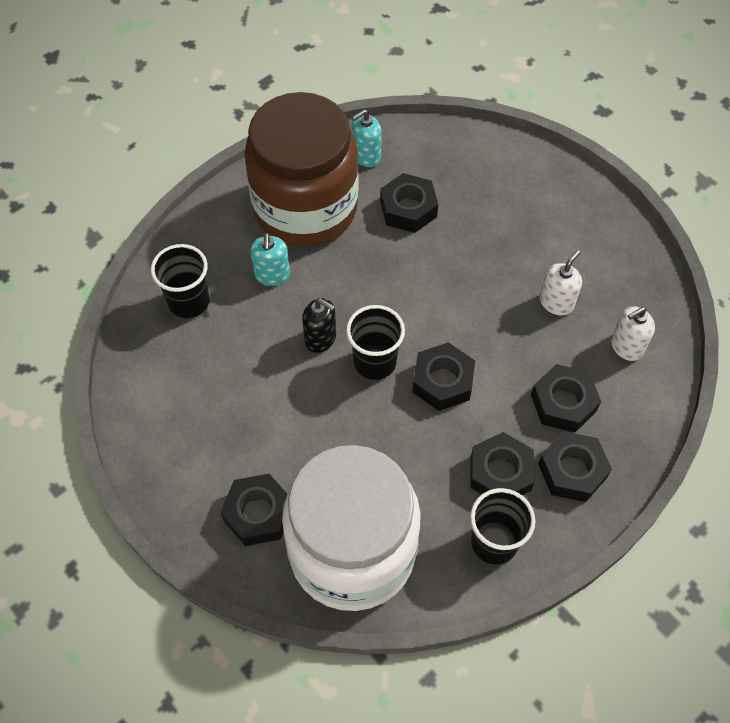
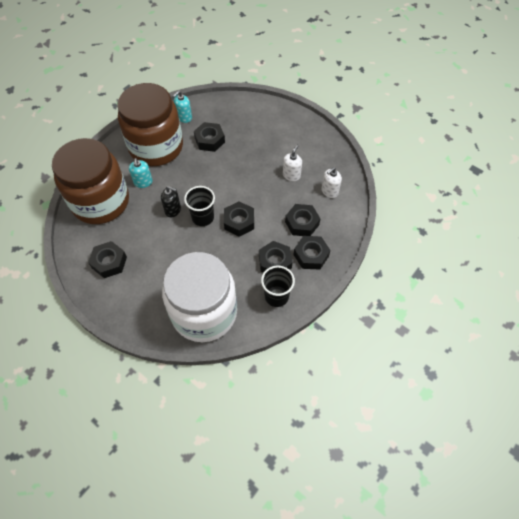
camera: 10 degrees left, 0 degrees up
(189, 302) = (100, 202): black cup -> brown jar
(258, 514) = (152, 302): black nut -> black nut (109, 262)

